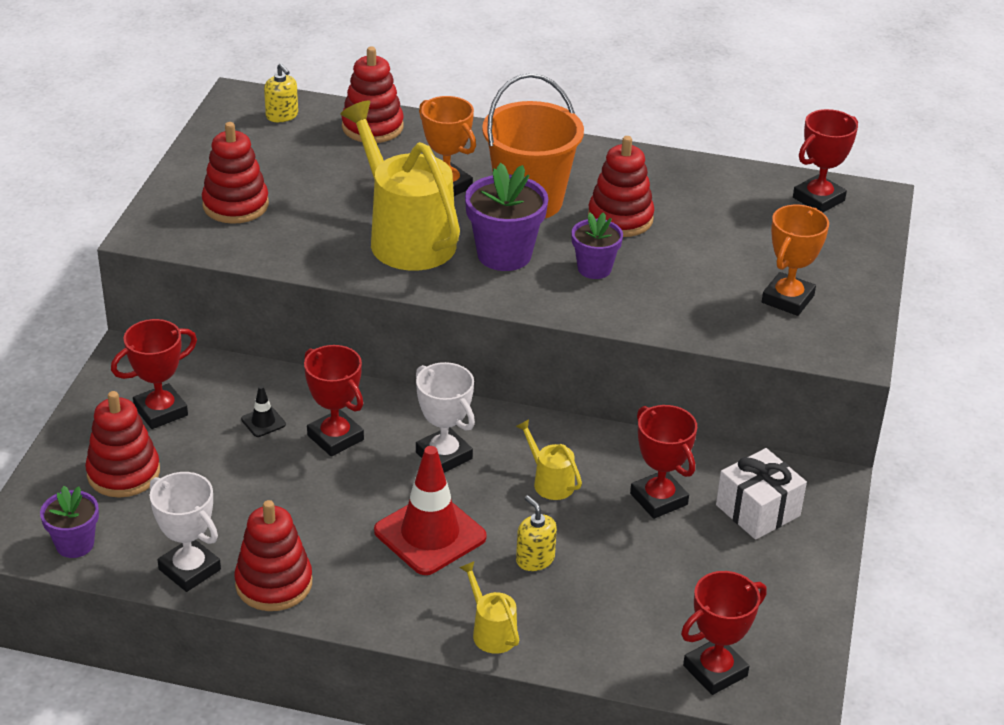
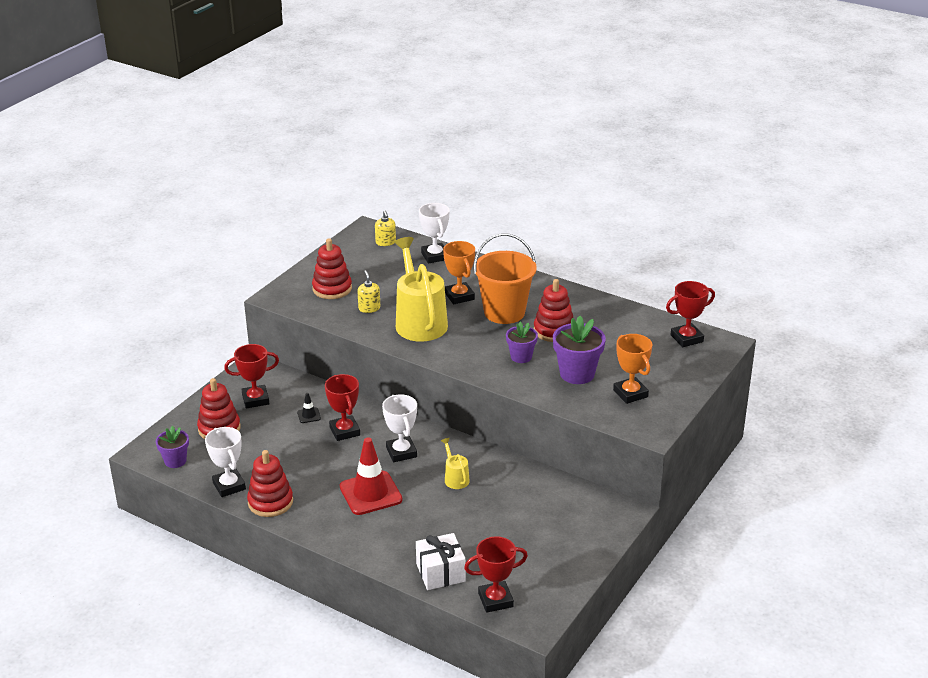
camera: 20 degrees right, 5 degrees down
(372, 127) = (435, 256): red stacking toy -> white trophy
(491, 632) = (377, 552): yellow watering can -> none
(504, 255) = (471, 340): purple flower pot -> purple flower pot (577, 374)
(535, 559) = (423, 518): yellow soap dispenser -> yellow soap dispenser (369, 308)
(658, 499) = (515, 500): red trophy -> none
(758, 510) = (572, 518): white gift -> white gift (440, 572)
(787, 299) = (630, 393): orange trophy -> orange trophy turned 75 degrees counterclockwise

